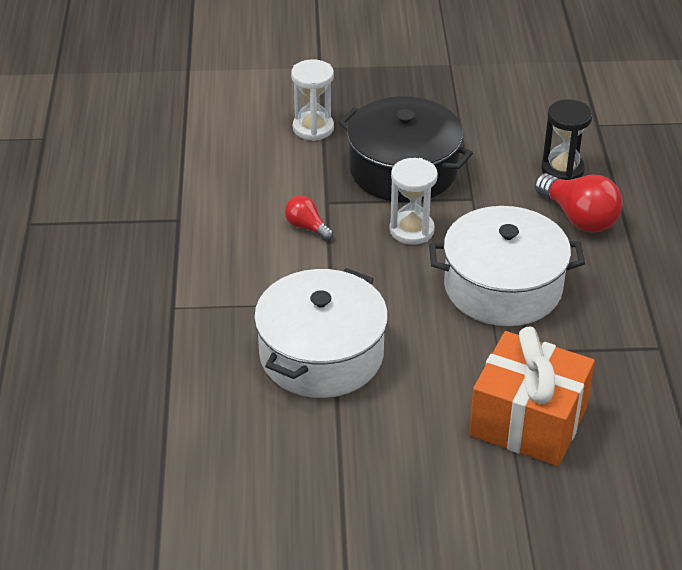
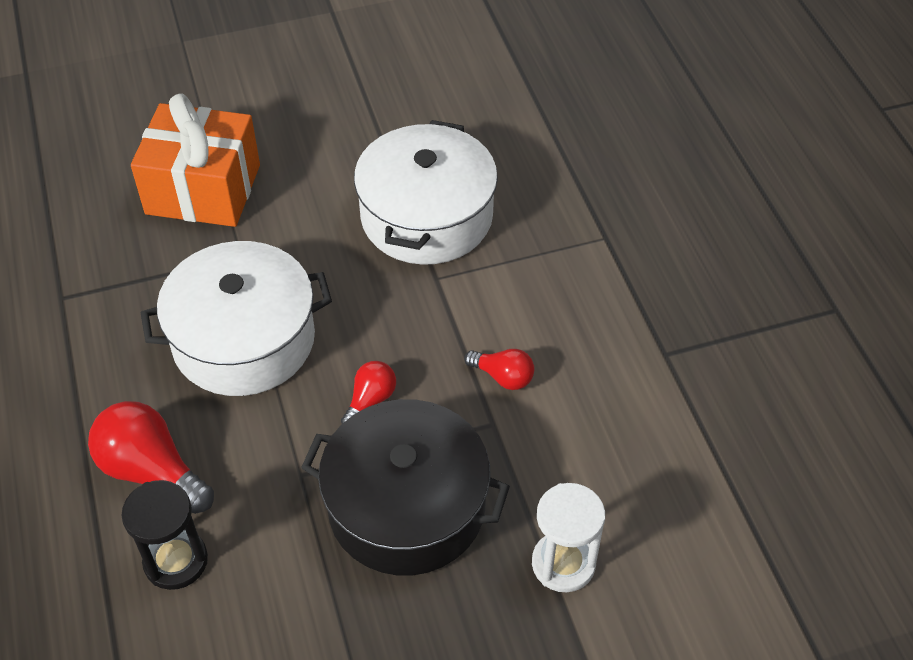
camera: 165 degrees right, 10 degrees up
(411, 230) = (370, 401): white hourglass -> red light bulb

